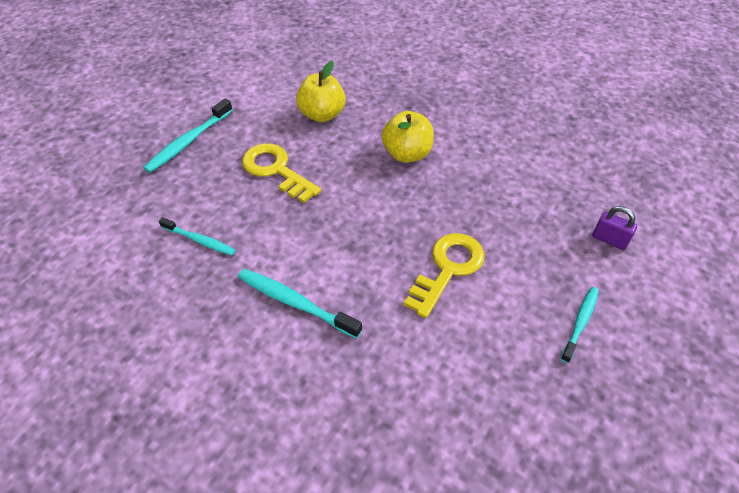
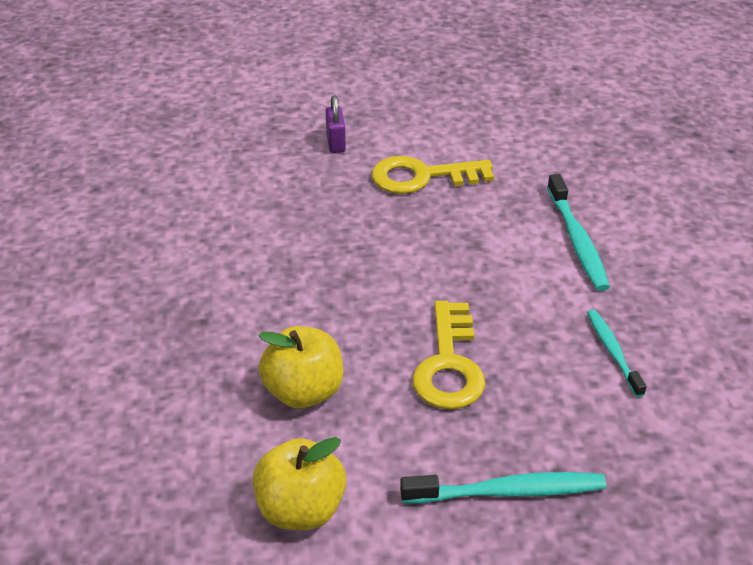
camera: 130 degrees left, 10 degrees down
(407, 154) = (296, 276): yellow apple -> yellow apple (300, 509)
(580, 322) = (389, 97): turquoise toothbrush -> none
(609, 239) = (275, 110): purple padlock -> purple padlock (335, 143)

